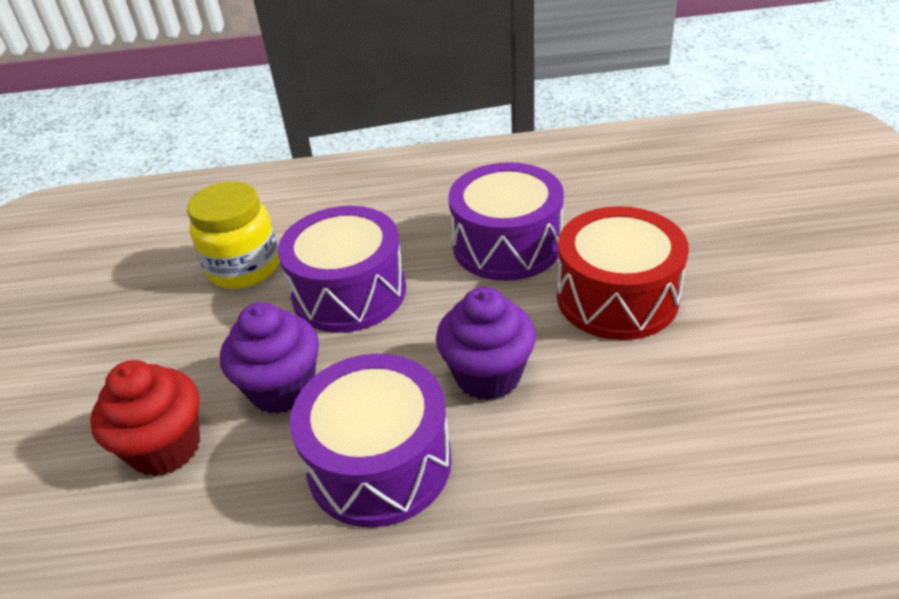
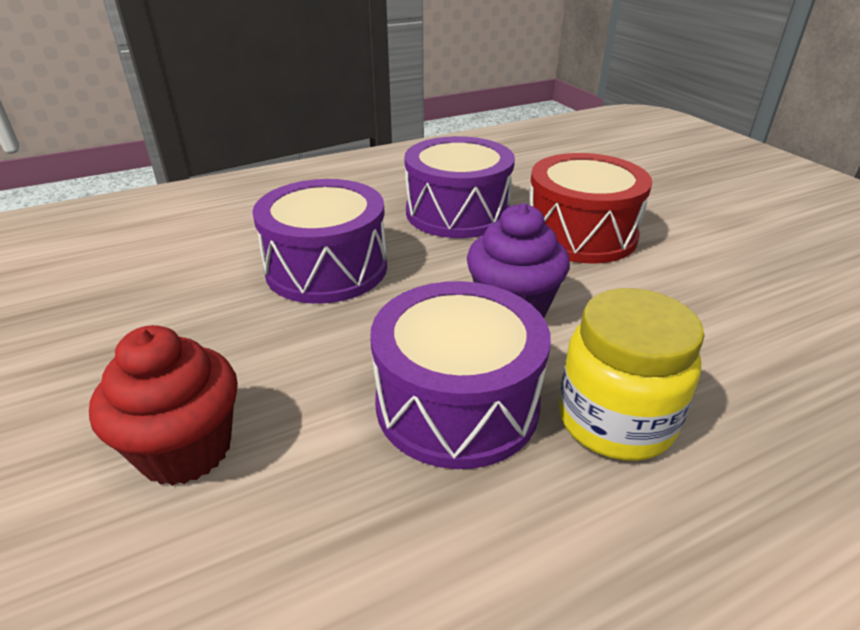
camera: 25 degrees left, 5 degrees down
(244, 268) = (194, 266): yellow jar -> yellow jar (615, 420)
(282, 389) = (303, 361): purple cupcake -> none

